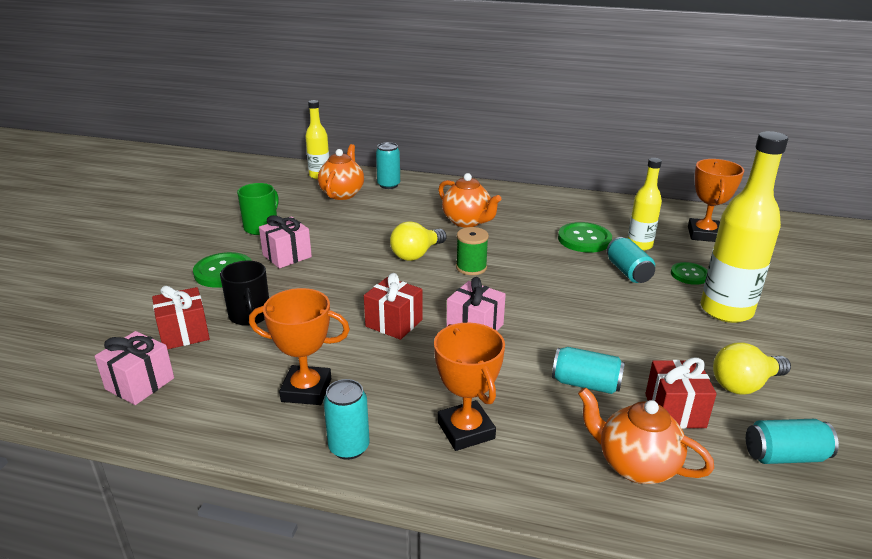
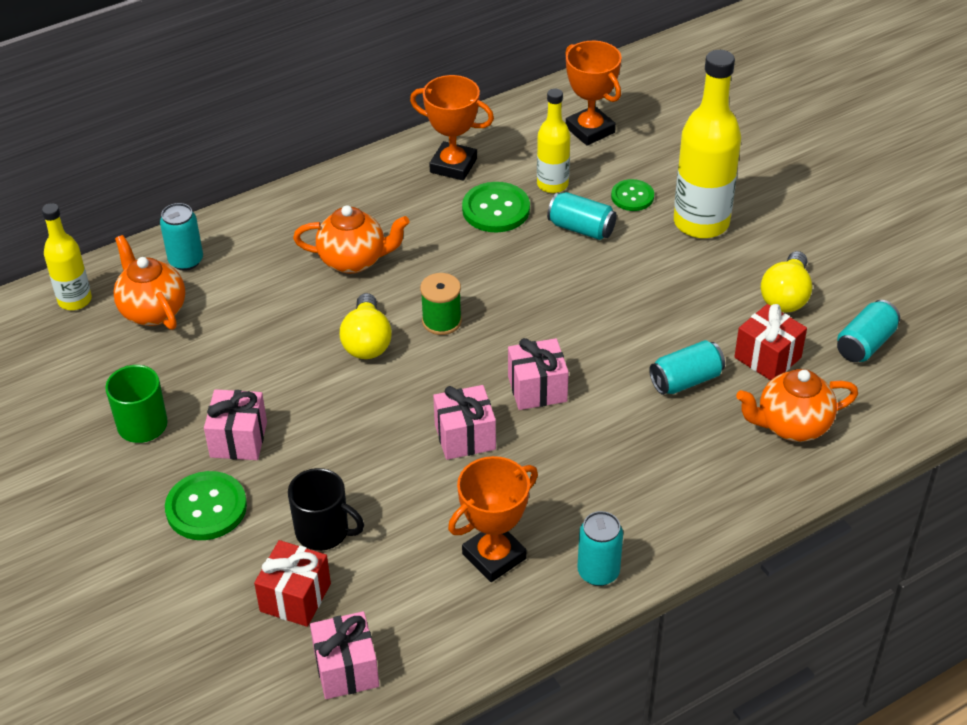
camera: 45 degrees left, 15 degrees up
(394, 323) = (465, 437): red gift -> pink gift
(465, 430) = (657, 490): orange trophy -> orange trophy (453, 166)

